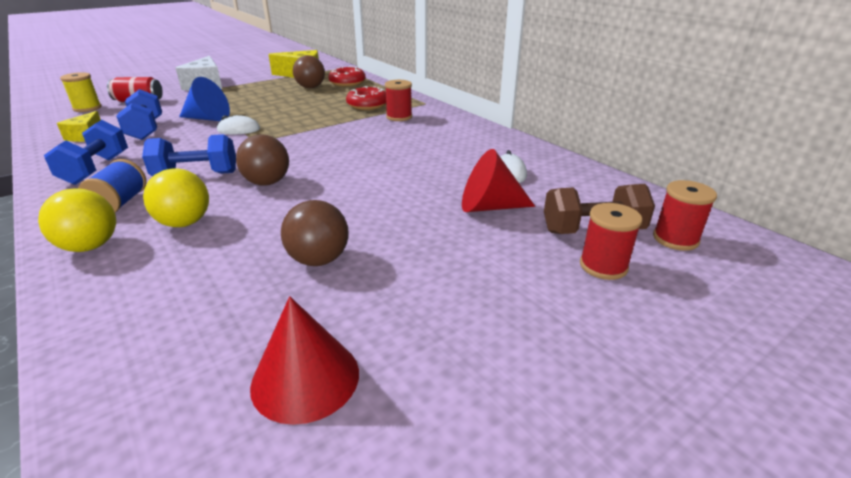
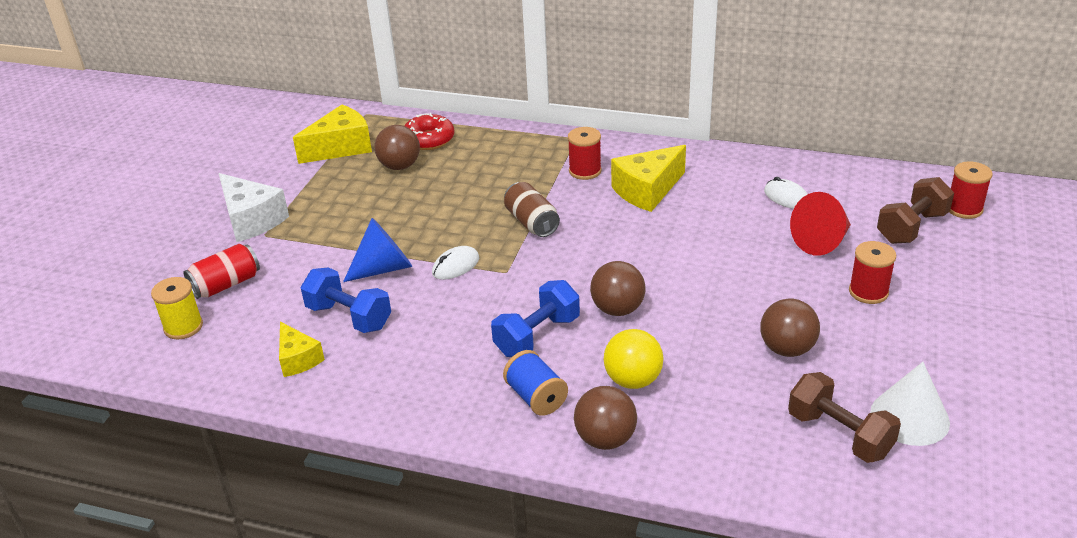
camera: 35 degrees left, 5 degrees up
(90, 246) = (605, 439): yellow ball -> brown ball
(96, 169) = (422, 384): blue dumbbell -> none
(219, 349) = (839, 434): none -> brown dumbbell
(305, 378) = (909, 417): red cone -> white cone
(318, 127) = (531, 222): none -> brown can
(367, 105) = (522, 168): red donut -> none
(417, 136) = (647, 190): none -> yellow cheese
(603, 266) = (952, 254): red spool -> red spool (868, 292)

